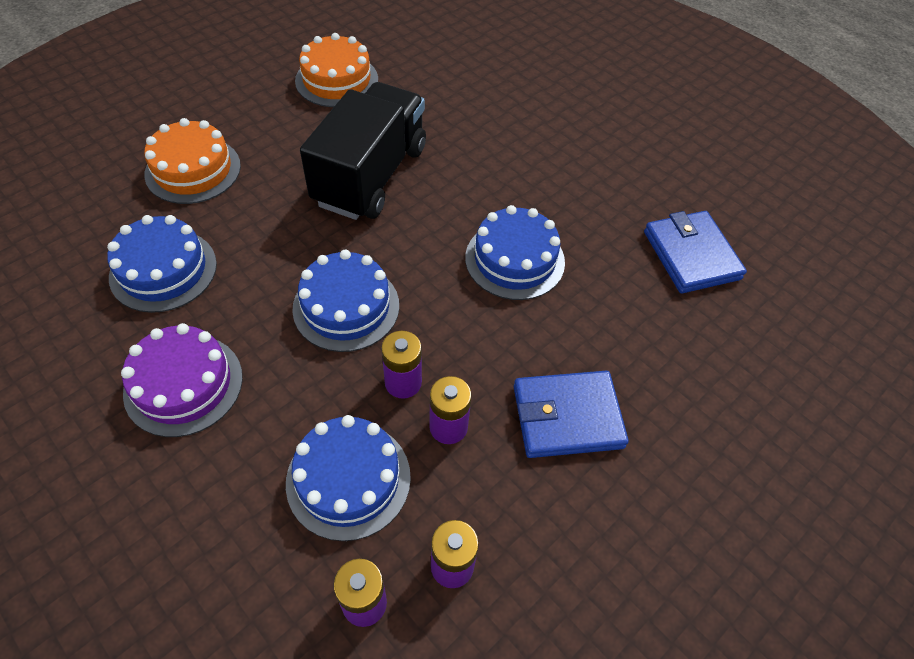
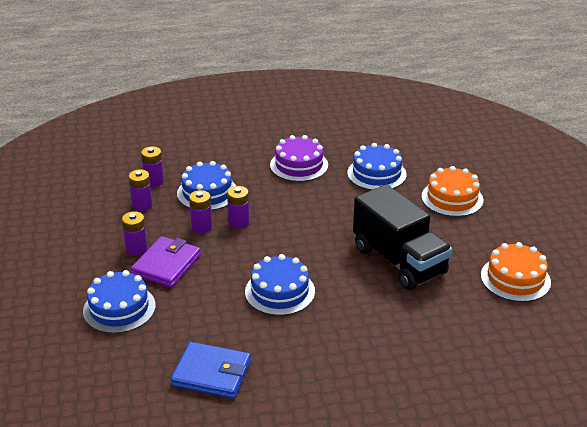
camera: 125 degrees right, 20 degrees down
(346, 307) = (301, 220): blue cake -> blue cake (119, 308)
(566, 485) = (136, 249): none -> purple battery
(567, 417) = (166, 265): blue wallet -> purple wallet

